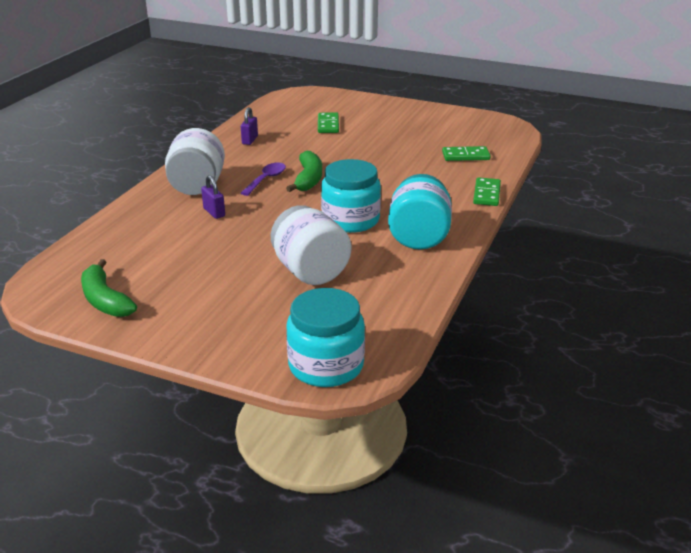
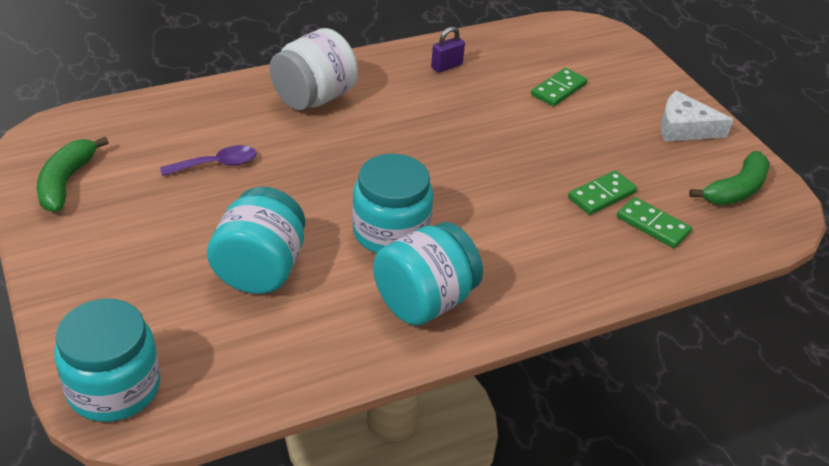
camera: 40 degrees right, 10 degrees up
(214, 212) = (283, 139): purple padlock -> none
(266, 179) = (388, 127): purple spoon -> purple spoon (217, 164)
(308, 179) = (428, 152): green banana -> green banana (736, 190)
(310, 271) = (260, 269): white jar -> turquoise jar
(414, 114) = (684, 128): none -> white cheese
(487, 194) = (592, 295): green domino -> green domino (602, 195)

